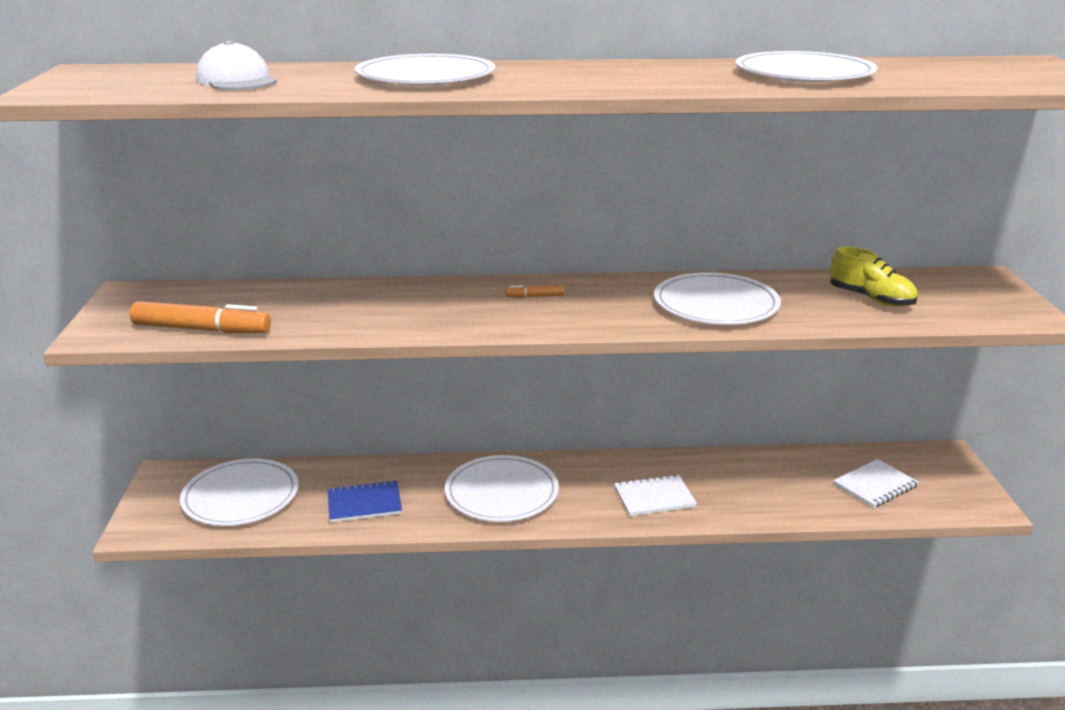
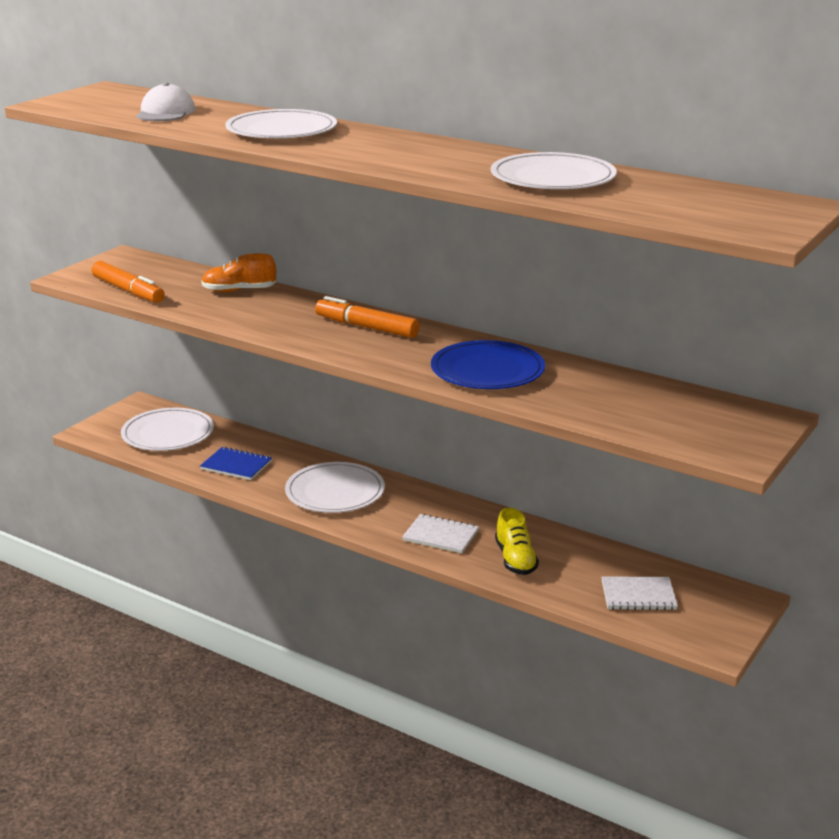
camera: 35 degrees right, 0 degrees up
(336, 295) = (239, 290): none -> orange shoe
(535, 296) = (366, 327): orange marker -> orange marker, size x2.24
(716, 304) = (487, 370): white plate -> blue plate
(871, 299) = (623, 403): yellow shoe -> yellow shoe (515, 559)

